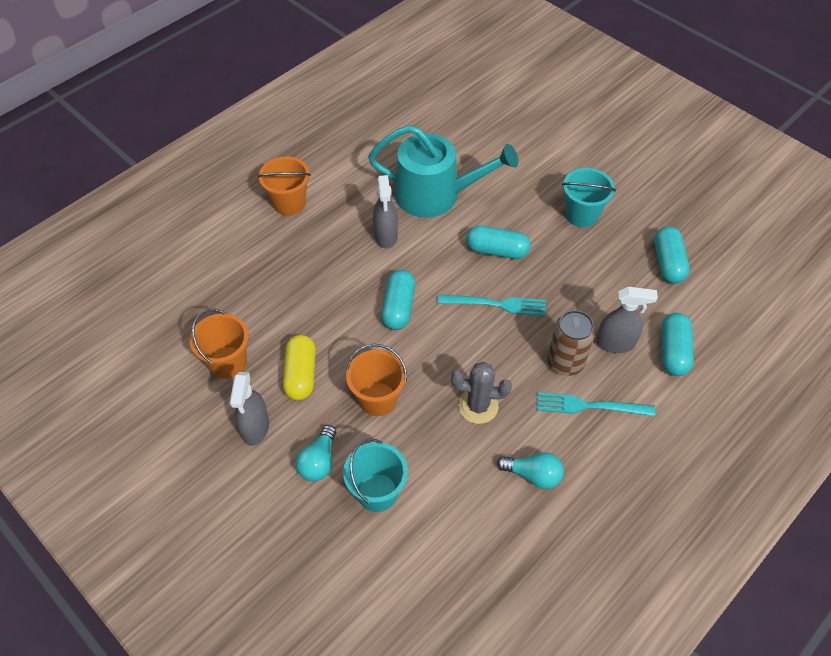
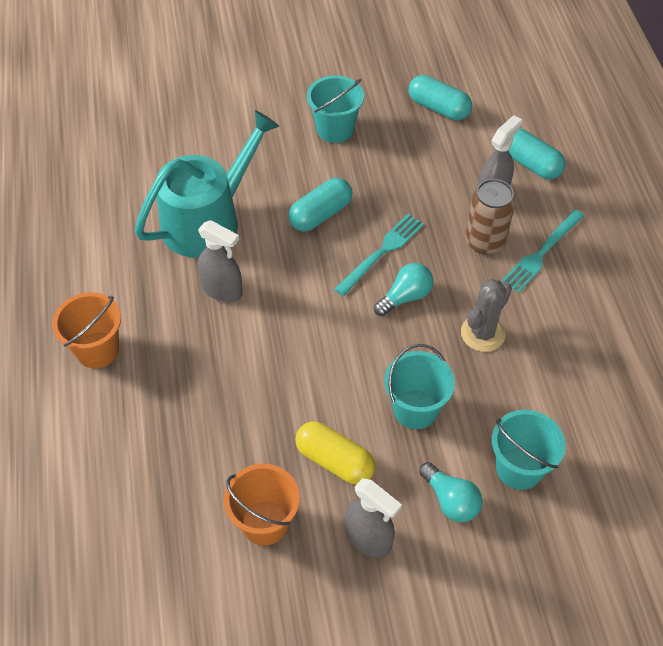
camera: 55 degrees left, 0 degrees up
(378, 399) = (415, 409): orange bucket -> turquoise bucket
(398, 307) = (321, 330): turquoise capsule -> none
(533, 475) = (582, 335): turquoise light bulb -> turquoise light bulb (405, 297)

